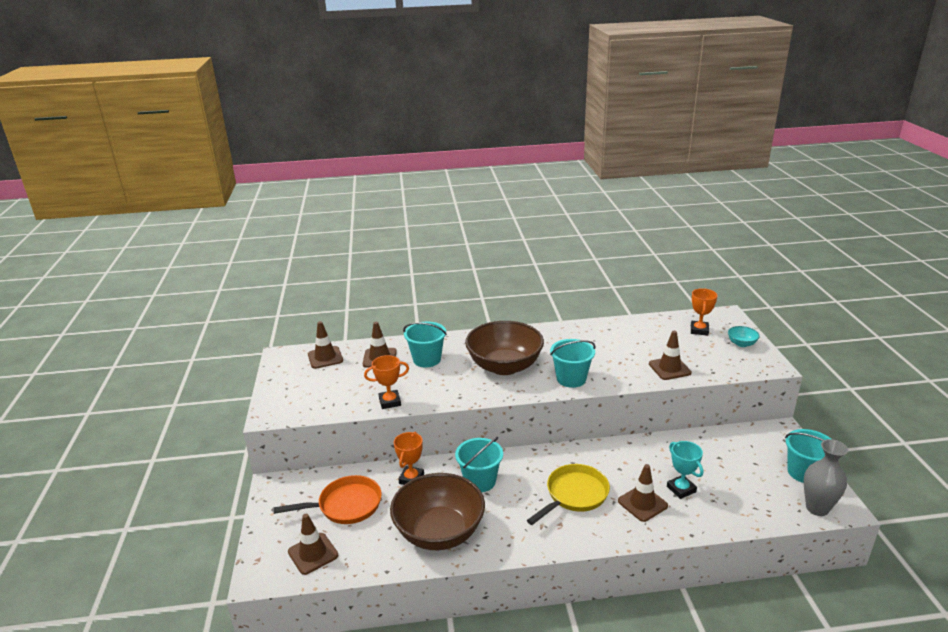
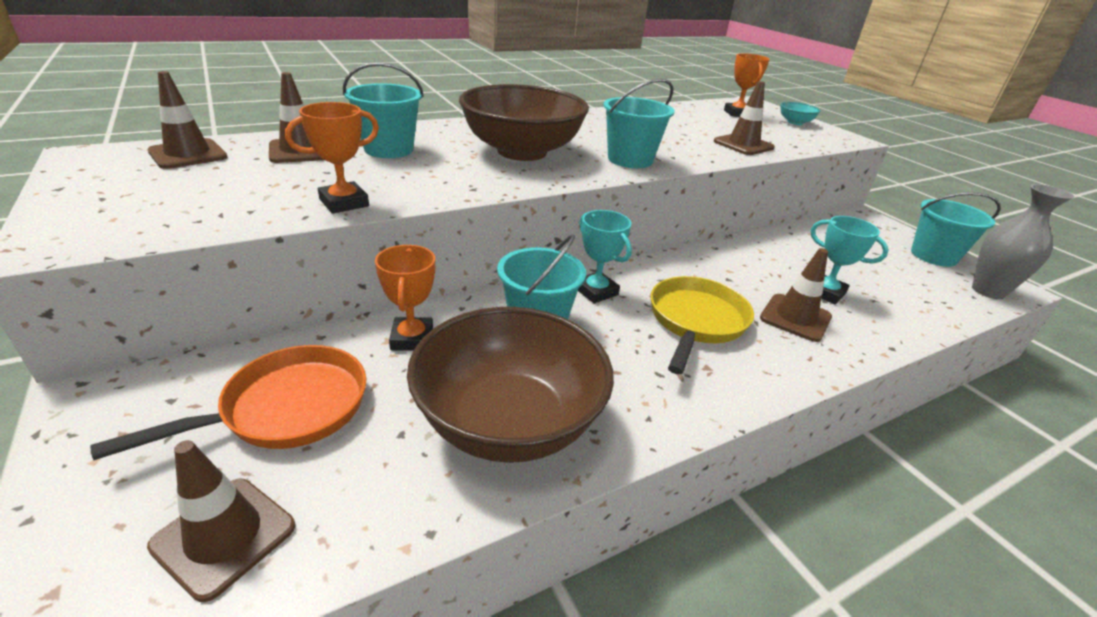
camera: 25 degrees left, 5 degrees up
(526, 465) = (596, 291): none -> turquoise trophy

